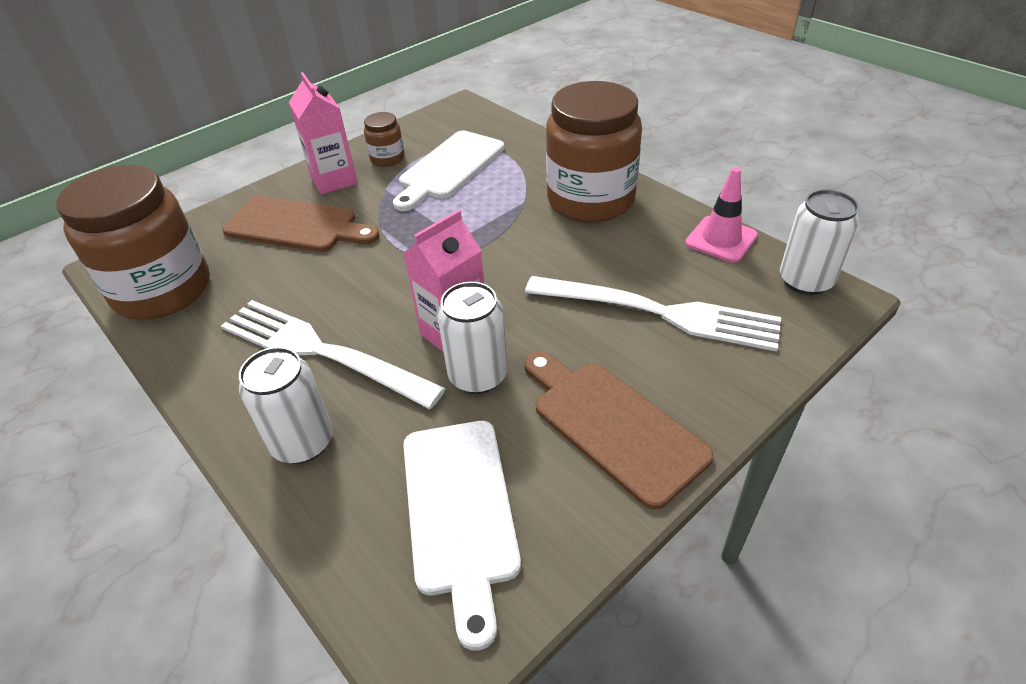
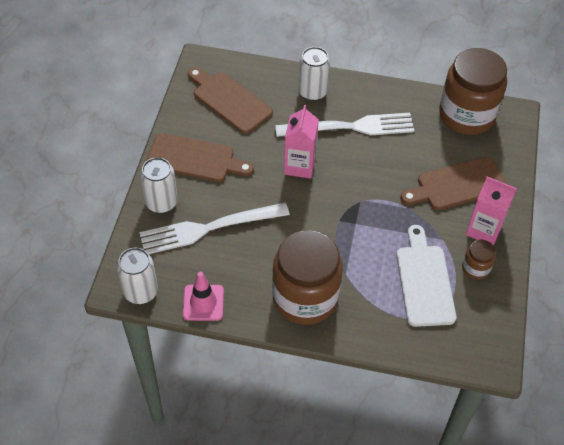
camera: 140 degrees right, 10 degrees up
(459, 512) = (229, 100): white cutting board -> brown cutting board
(478, 376) = (269, 151): white can -> white can (161, 202)

